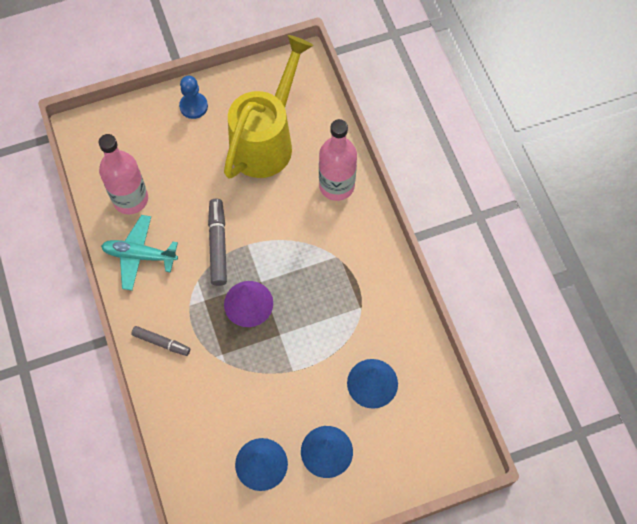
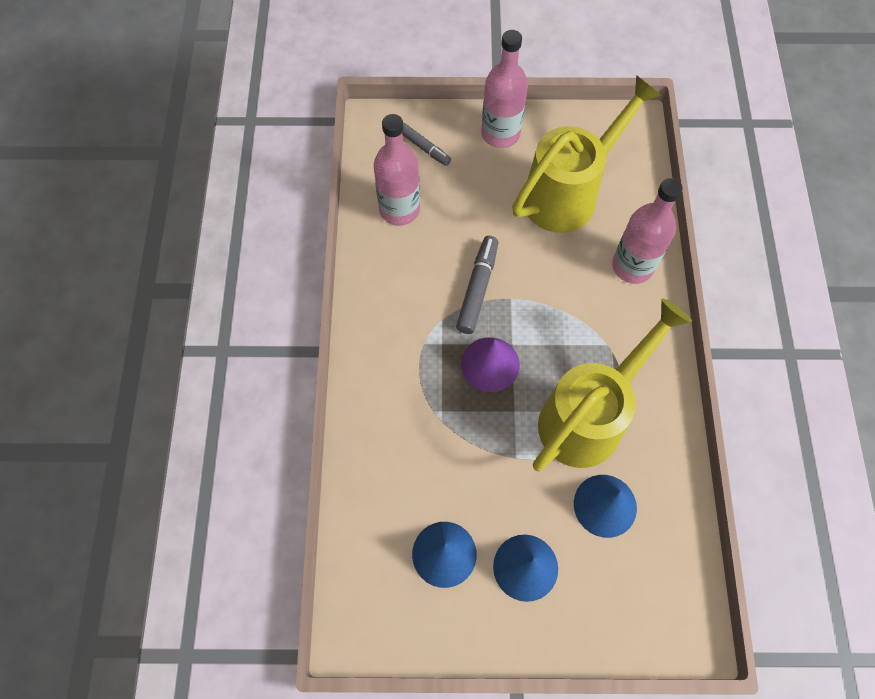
camera: 20 degrees right, 0 degrees up
(139, 255) = (388, 272): turquoise plane -> none
(161, 343) = (379, 375): grey marker -> grey marker (424, 148)
(193, 106) = (500, 134): blue pawn -> pink bottle
(339, 319) = (589, 416): none -> yellow watering can

